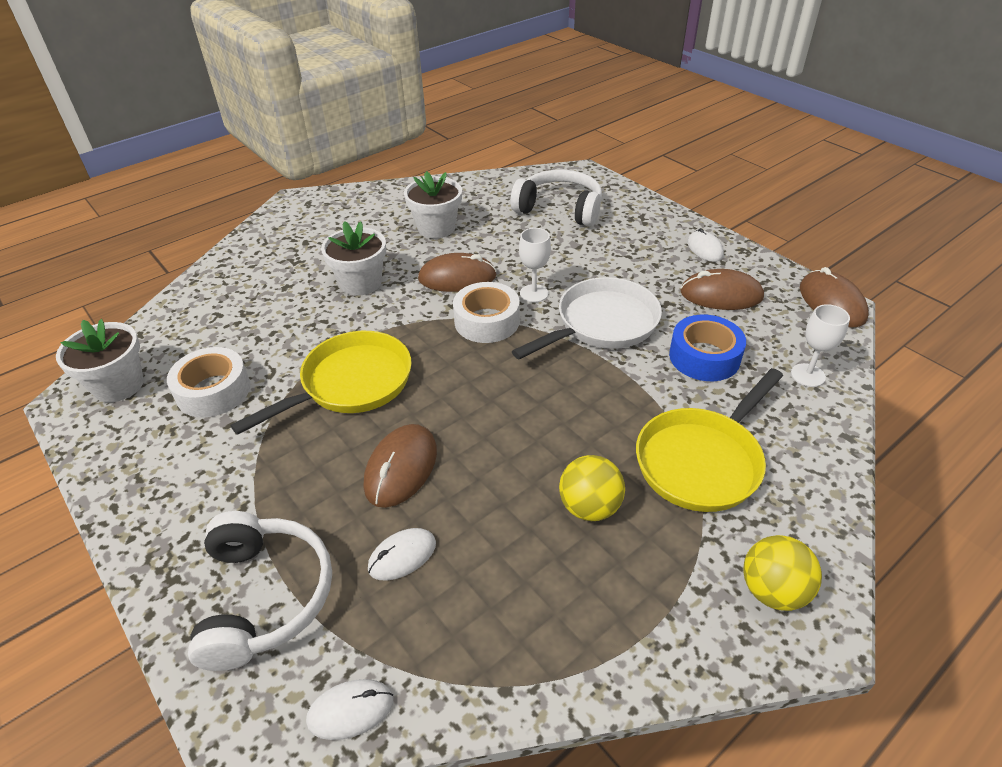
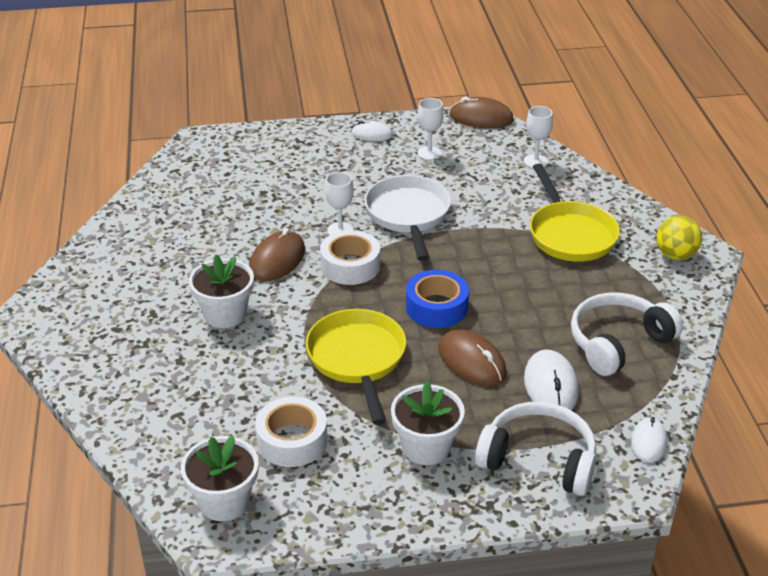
camera: 60 degrees left, 5 degrees down
(402, 556) = (550, 386): white mouse -> white mouse, size x1.56
(436, 228) = (189, 245): white flower pot -> white flower pot (426, 447)
(559, 209) = (241, 172): white headphones -> white headphones (618, 343)
(589, 507) = (571, 293): yellow ball -> none
(704, 357) = (483, 190): blue tape -> blue tape (436, 307)
(721, 295) = (429, 153): brown mouse -> white goblet

